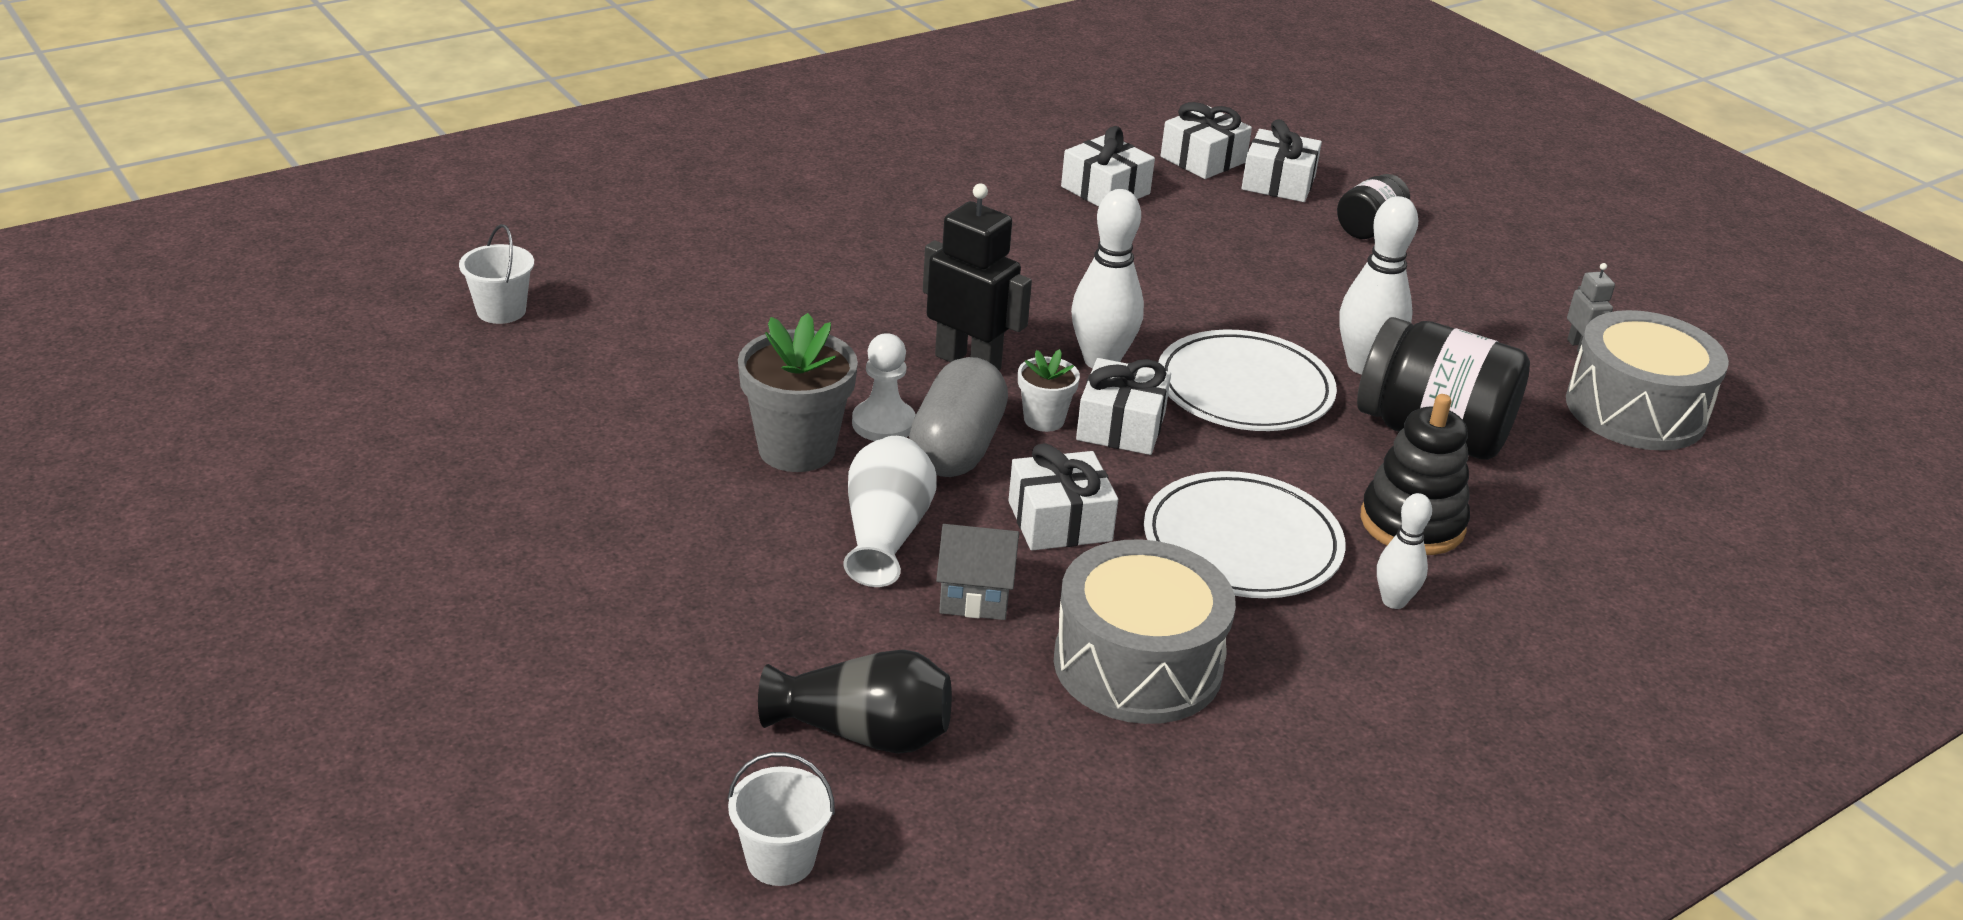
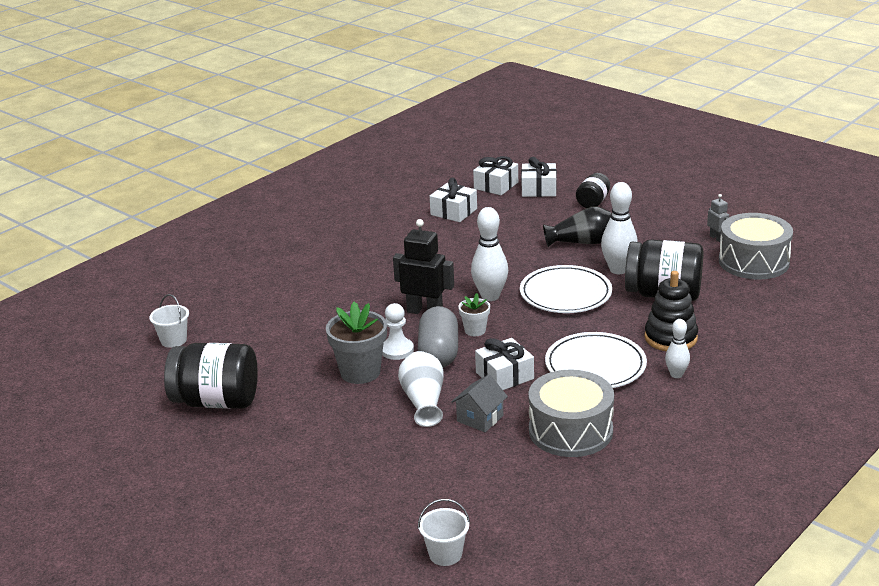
camera: 10 degrees left, 5 degrees down
(515, 442) = (216, 401): none -> black jar
(863, 733) = (457, 491): black vase -> black vase (582, 242)
(975, 595) = (480, 418): grey house -> grey house turned 45 degrees counterclockwise
(1121, 426) = (514, 325): white gift -> none

